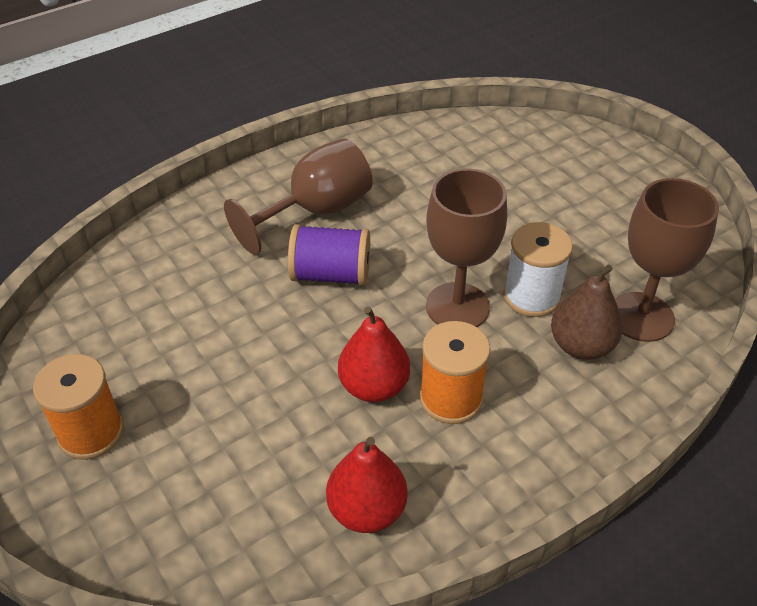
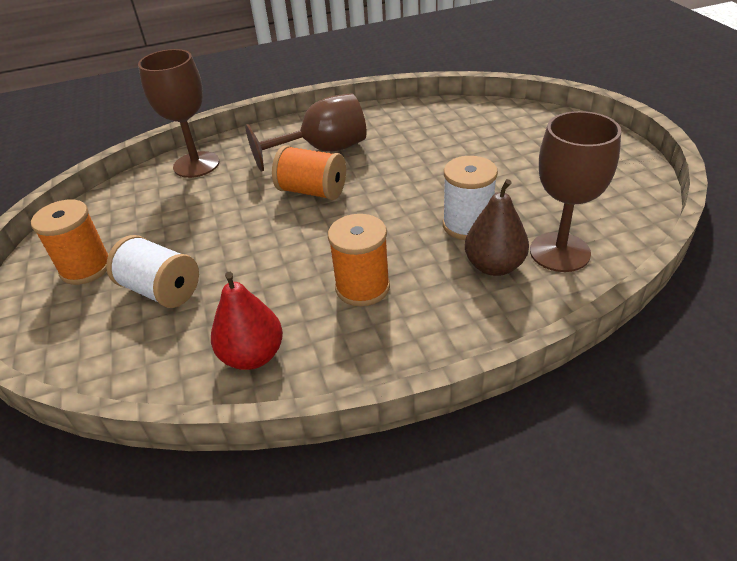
camera: 20 degrees right, 5 degrees down
(210, 446) = (161, 290): none -> white spool
(331, 274) = (312, 191): purple spool -> orange spool
(374, 386) = (305, 270): red pear -> none
(457, 306) = (401, 224): brown goblet -> brown goblet (196, 165)

